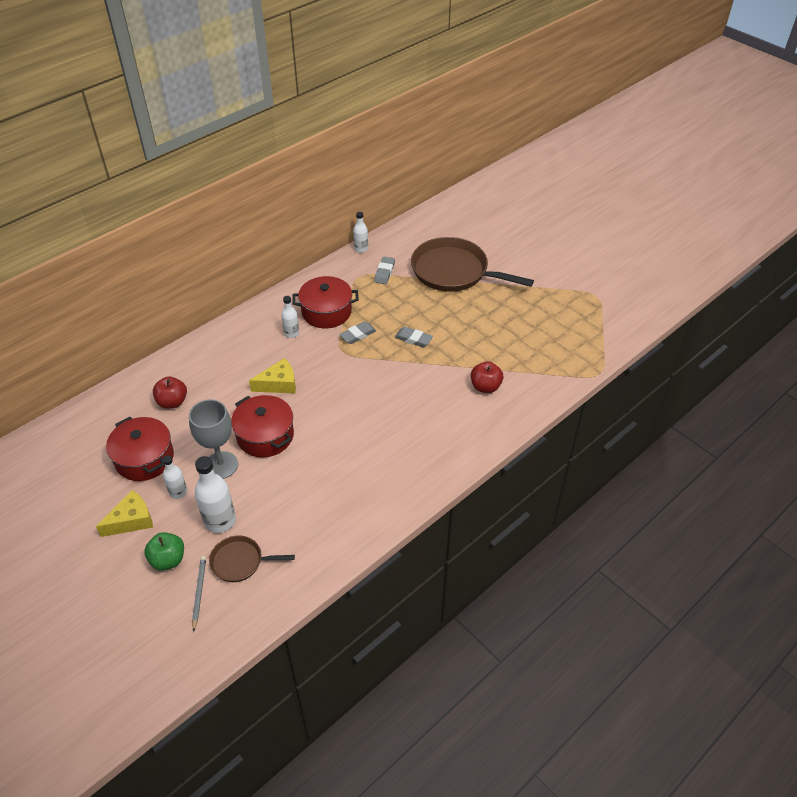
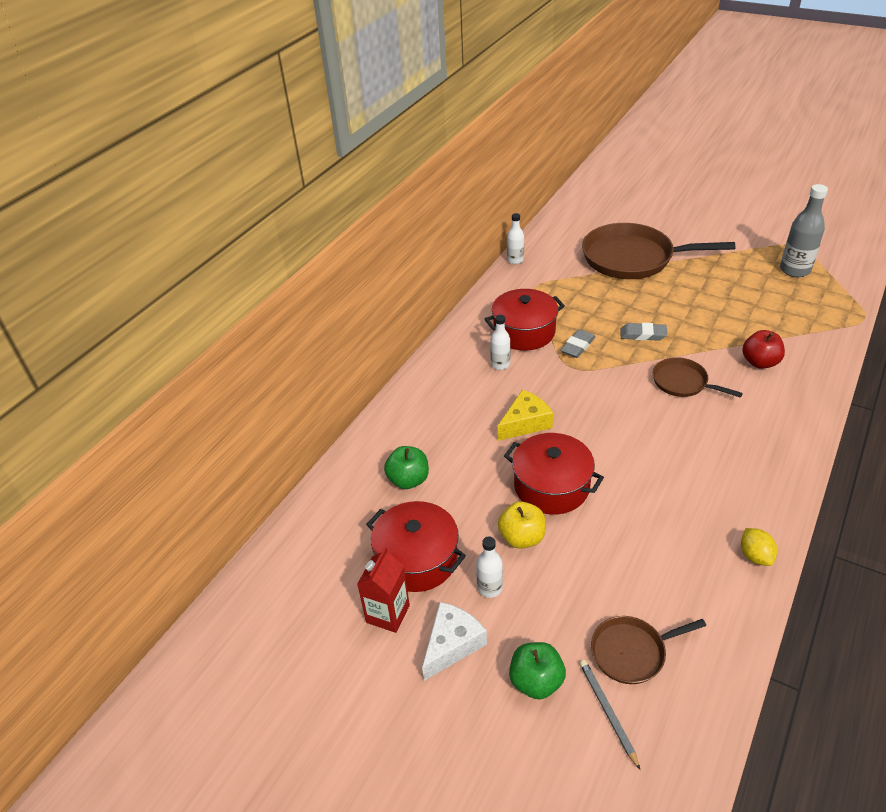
camera: 15 degrees left, 5 degrees down
(104, 488) = (388, 614): none -> red carton
(131, 520) = (452, 644): yellow cheese -> white cheese
(172, 402) = (408, 480): red apple -> green apple
(220, 521) = (569, 607): white bottle -> none
(221, 465) = (522, 537): grey goblet -> yellow apple
(368, 526) = (755, 556): none -> yellow lemon
(384, 272) = (559, 277): grey eraser -> none
(414, 386) = (682, 382): none -> brown pan
(576, 317) = (795, 270): none -> grey bottle

